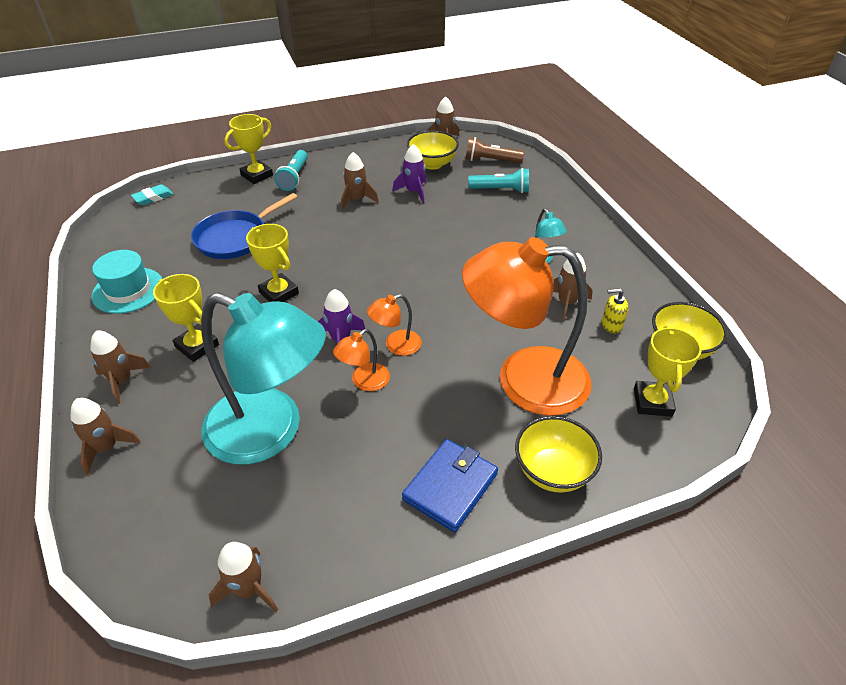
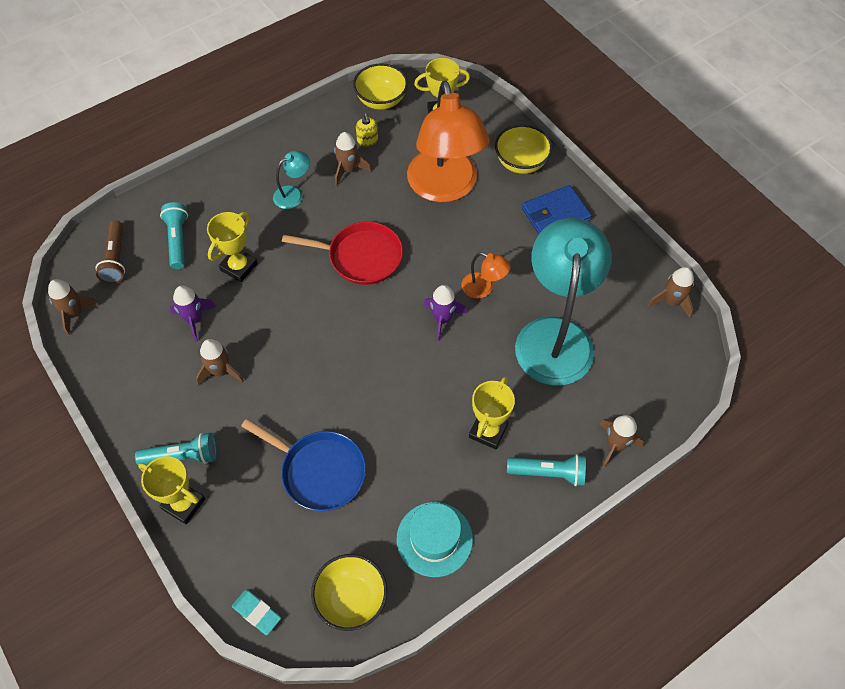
camera: 105 degrees left, 15 degrees up
(122, 381) = (548, 473): brown rocket -> turquoise flashlight
(279, 293) = (397, 391): yellow trophy -> yellow trophy (239, 267)
(396, 345) = (436, 277): orange lamp -> none
(432, 164) = (130, 315): yellow bowl -> yellow bowl (351, 599)
(444, 294) = (361, 257): none -> red pan
(450, 487) = (555, 214): blue wallet -> blue wallet turned 45 degrees counterclockwise

